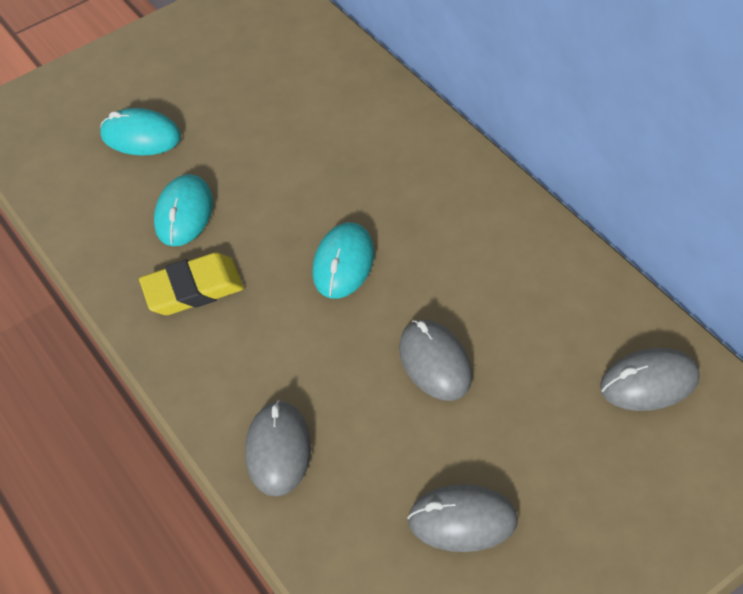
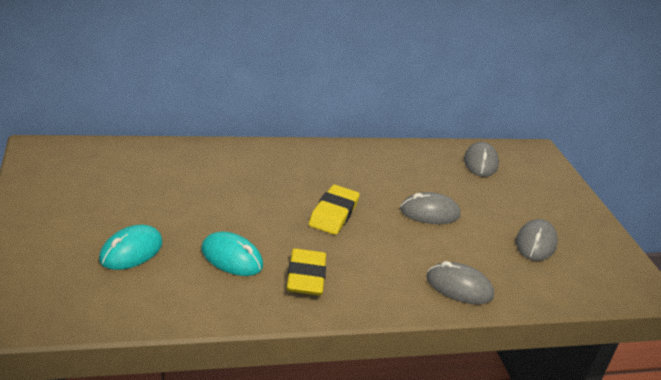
camera: 75 degrees left, 20 degrees down
(343, 263) = (333, 214): turquoise mouse -> yellow eraser

